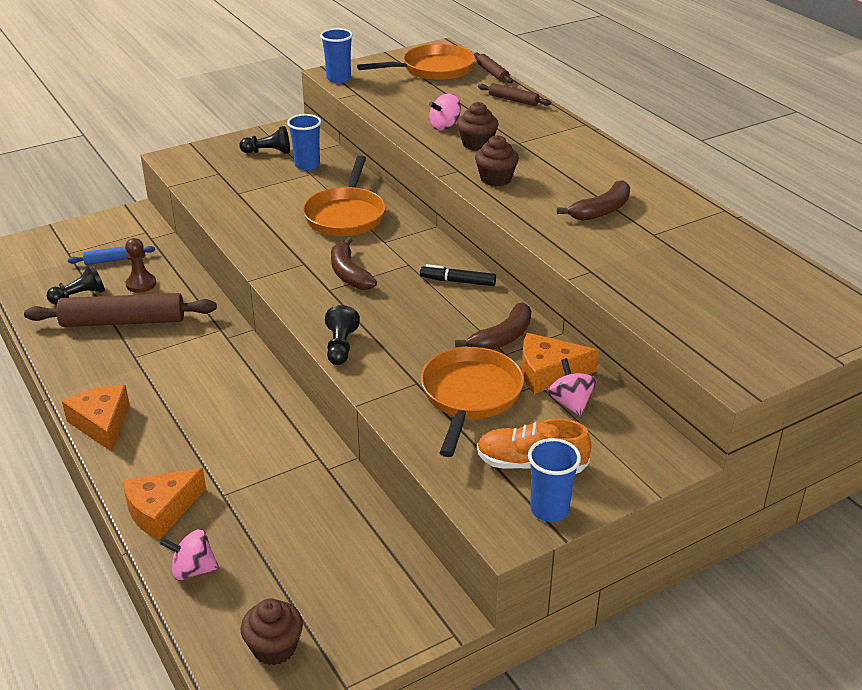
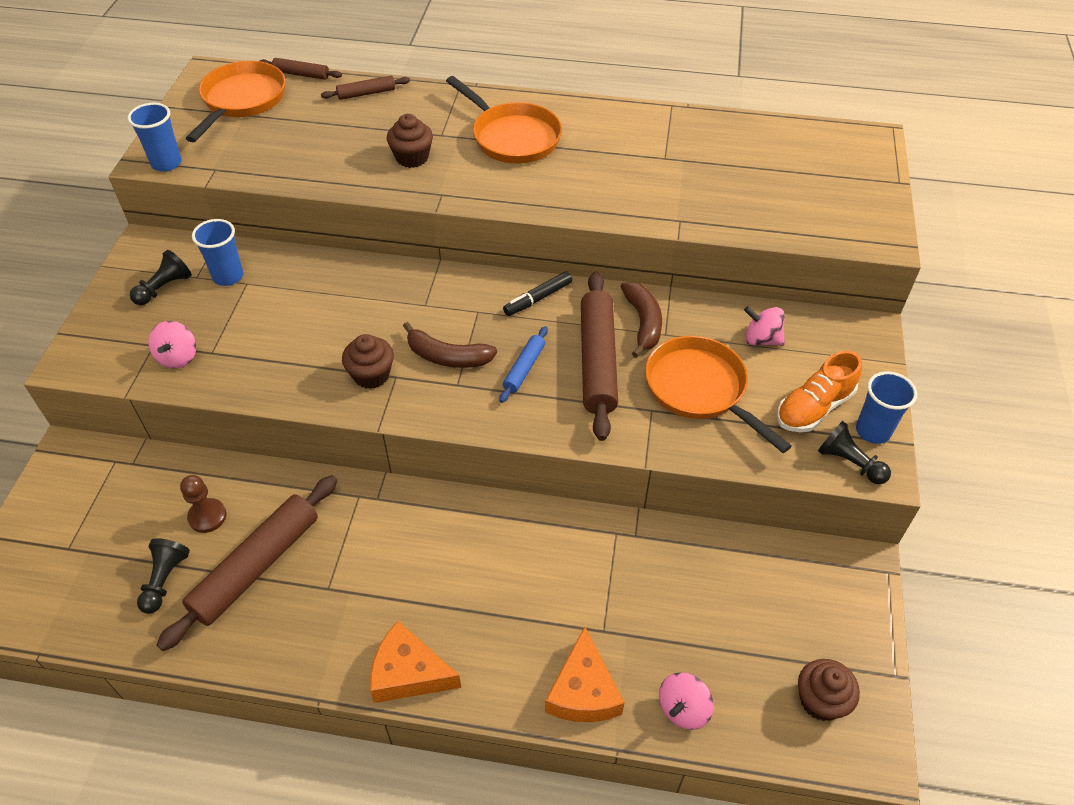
camera: 50 degrees left, 15 degrees up
(112, 260) = (132, 517): blue rolling pin -> blue rolling pin (524, 368)
(340, 347) = (552, 428): black pawn -> black pawn (849, 463)
(345, 215) = (350, 303): orange pan -> orange pan (512, 137)
(432, 336) = (597, 361): none -> brown rolling pin
(445, 126) = (355, 156): pink spinning top -> pink spinning top (178, 357)
(496, 179) = (483, 183): brown cupcake -> brown cupcake (371, 375)
(548, 373) = (713, 326): orange cheese -> none
(601, 210) = (601, 160): brown banana -> none

